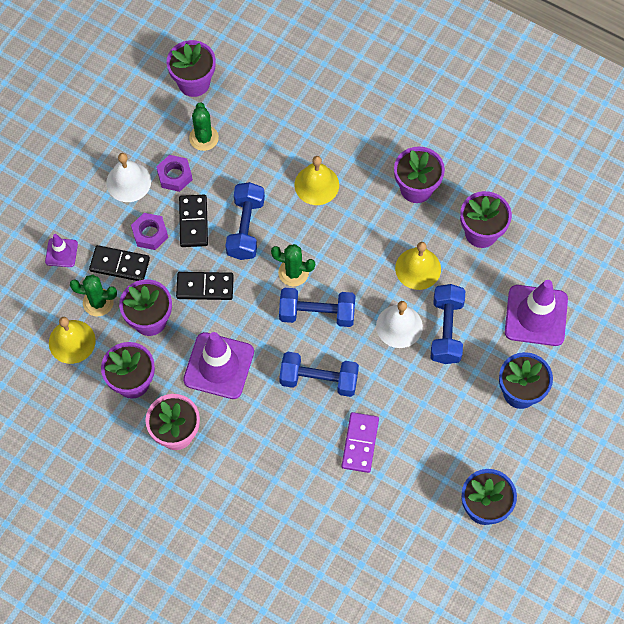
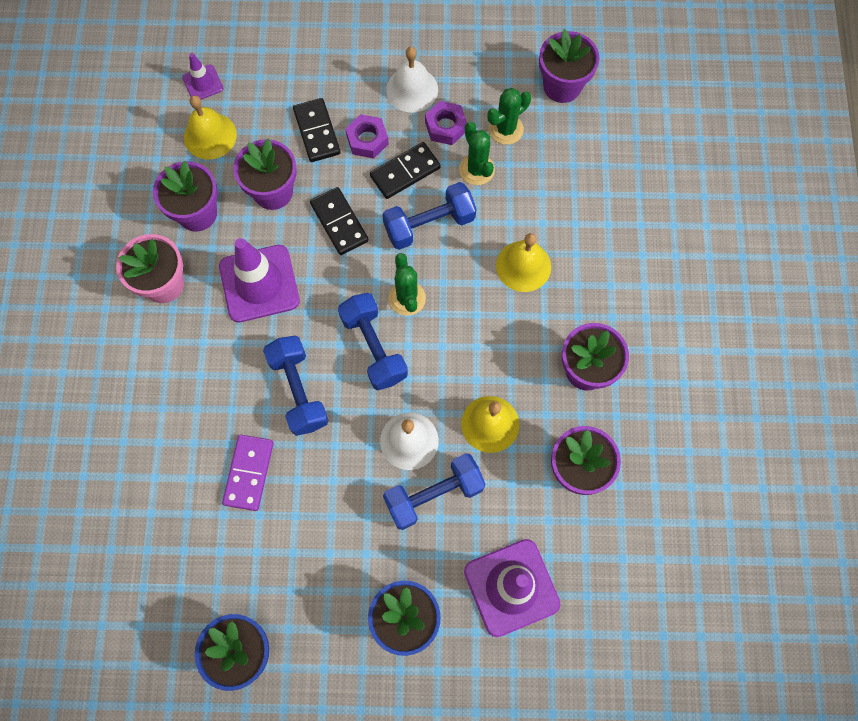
camera: 60 degrees right, 5 degrees up
(61, 253) = (298, 74): purple traffic cone -> purple traffic cone (203, 83)
(98, 302) = (265, 135): green cactus -> green cactus (476, 169)
(360, 443) = (248, 473): purple domino -> purple domino turned 60 degrees counterclockwise

